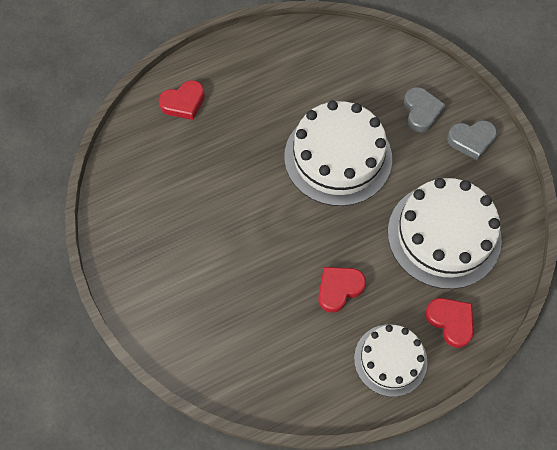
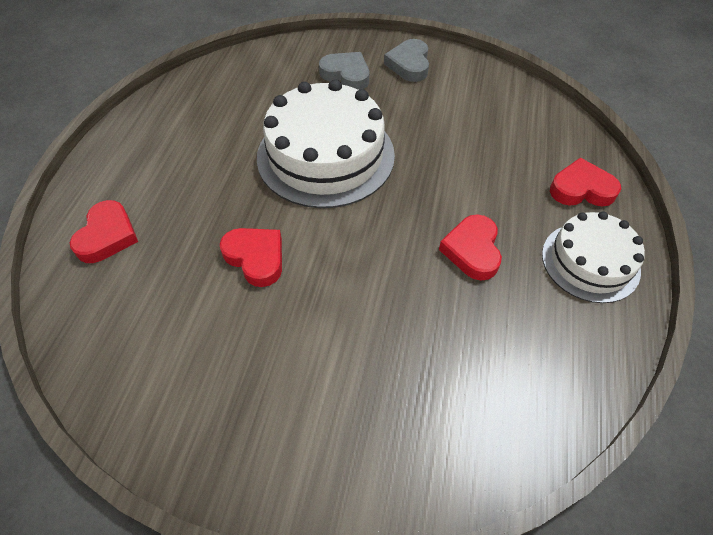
camera: 50 degrees left, 10 degrees down
(233, 183) = (256, 258): none -> red heart
(444, 235) = (485, 137): white cake -> none
(471, 140) = (409, 64): grey heart -> grey heart turned 150 degrees clockwise

